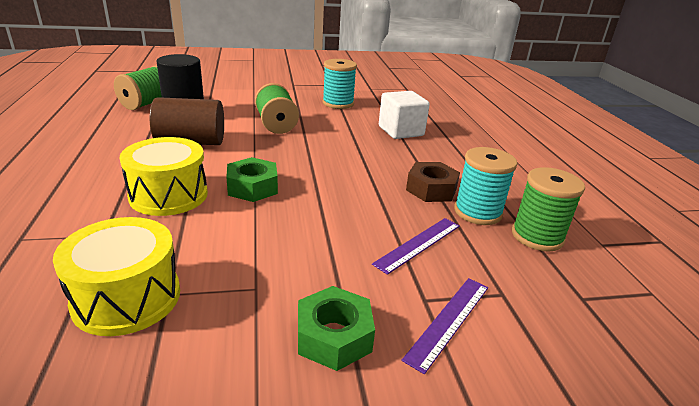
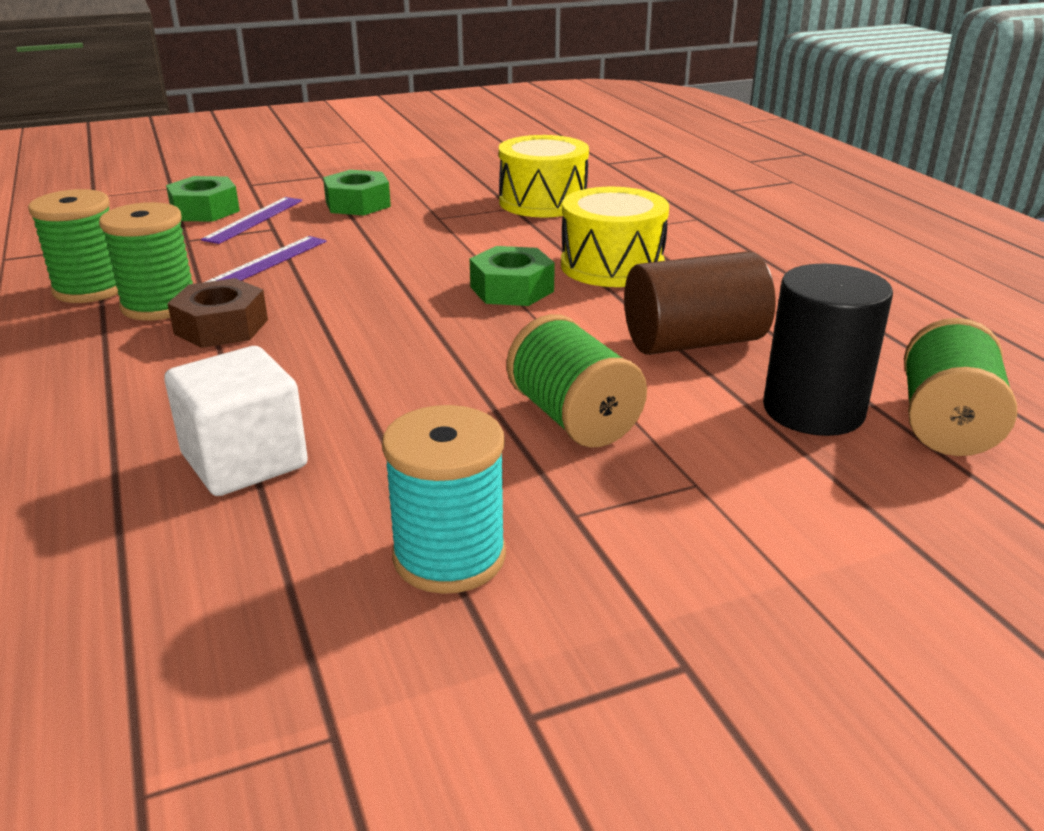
camera: 170 degrees right, 0 degrees up
(477, 212) = (159, 305): turquoise spool -> green spool
(514, 357) = (205, 210): none -> green nut

